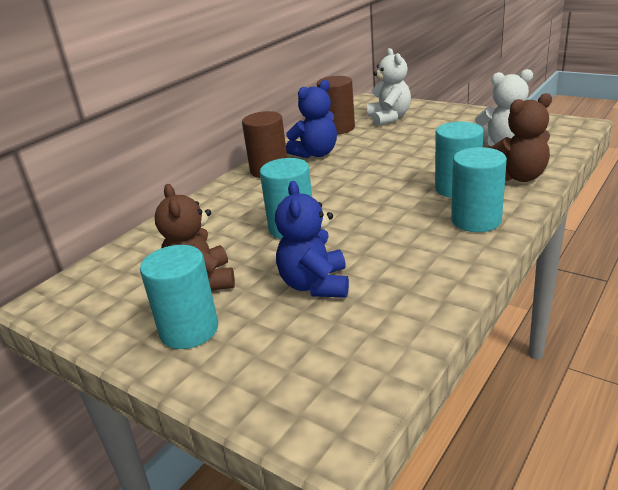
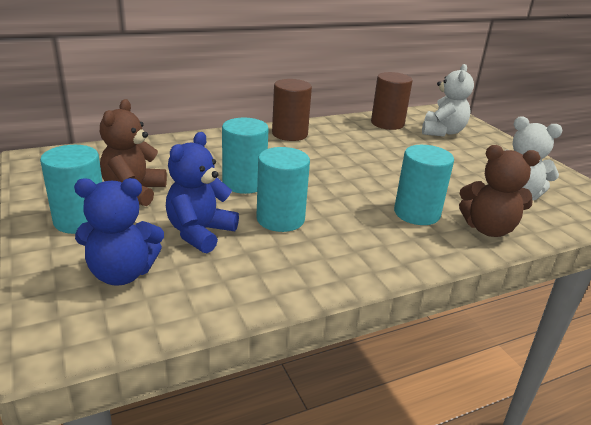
camera: 25 degrees right, 0 degrees up
(316, 154) = (342, 136): blue teddy bear -> blue teddy bear (122, 273)
(476, 220) = (394, 247): turquoise cylinder -> turquoise cylinder (280, 219)

